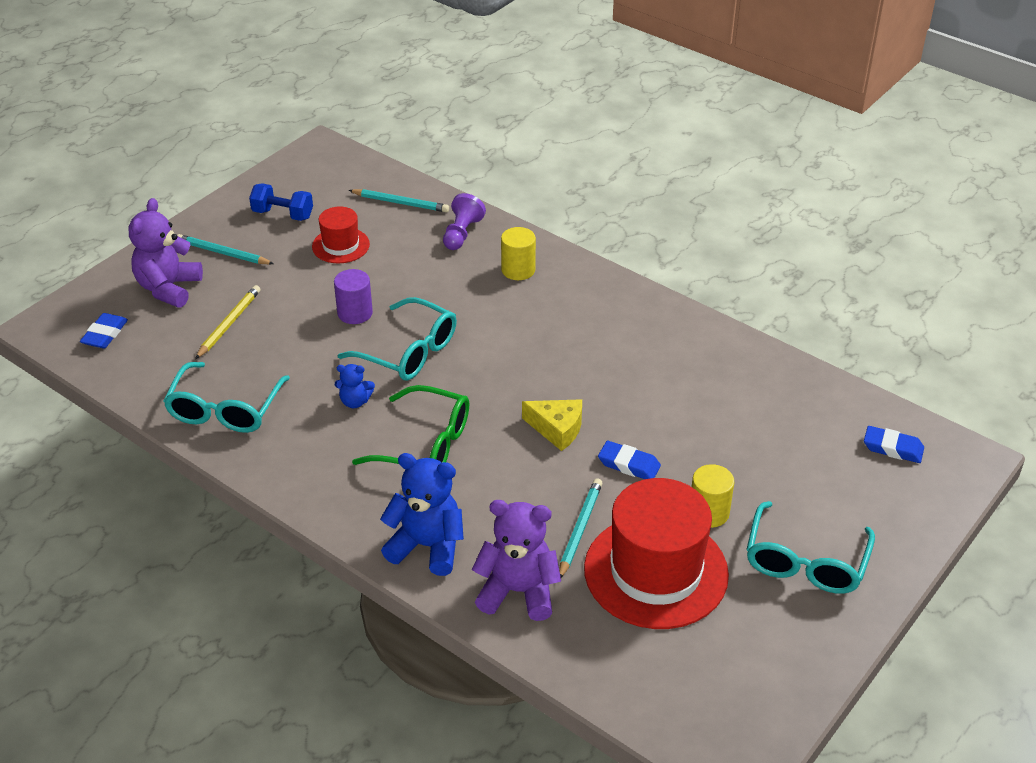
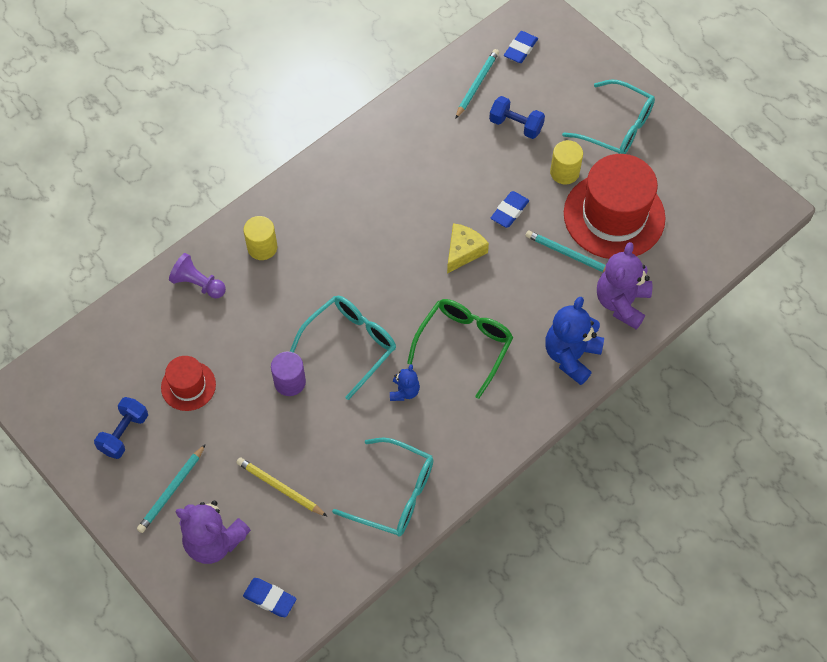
camera: 80 degrees left, 20 degrees up
(400, 203) = (136, 328): turquoise pencil -> turquoise pencil (477, 84)
(766, 456) = (516, 125): none -> blue dumbbell

